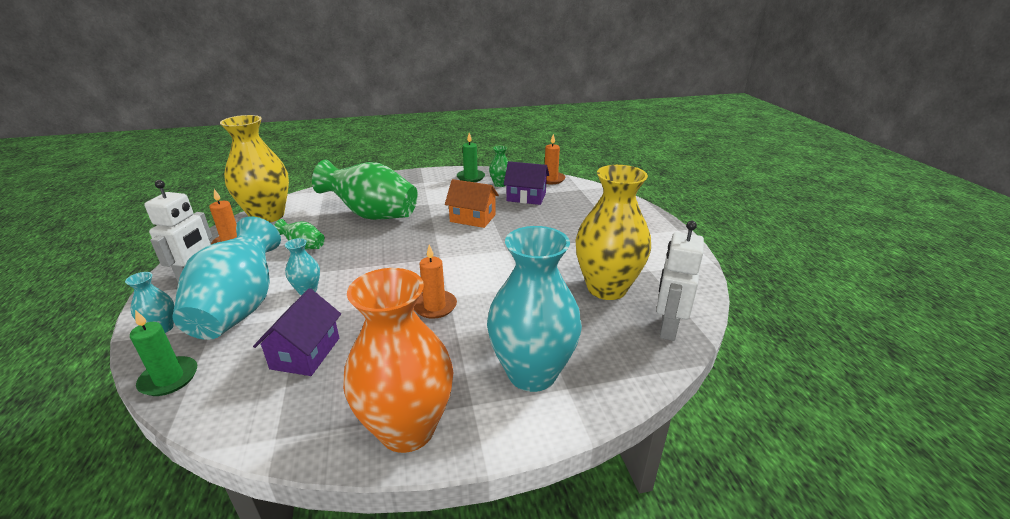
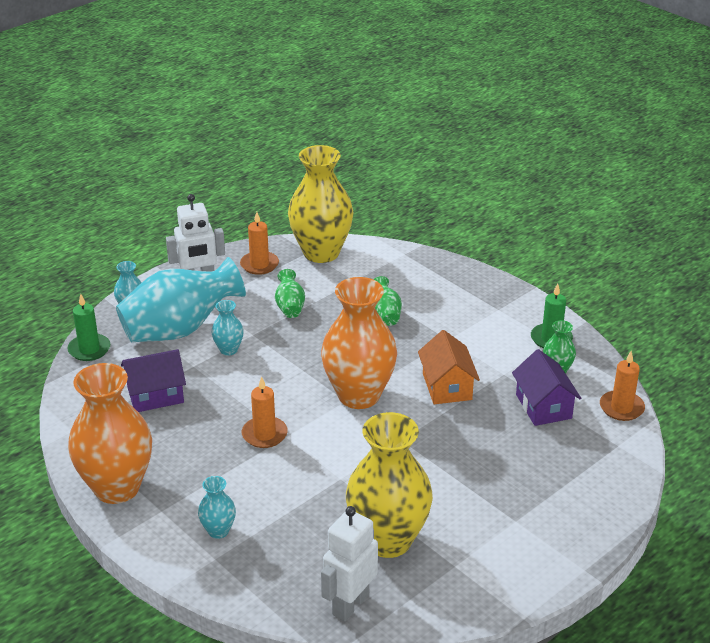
camera: 60 degrees right, 5 degrees up
(372, 215) = (385, 314): green vase -> green vase, size x0.45
(441, 251) = (359, 395): none -> orange vase
(532, 373) = (218, 531): turquoise vase -> turquoise vase, size x0.45
(667, 328) = (350, 604): white robot -> white robot turned 45 degrees counterclockwise

